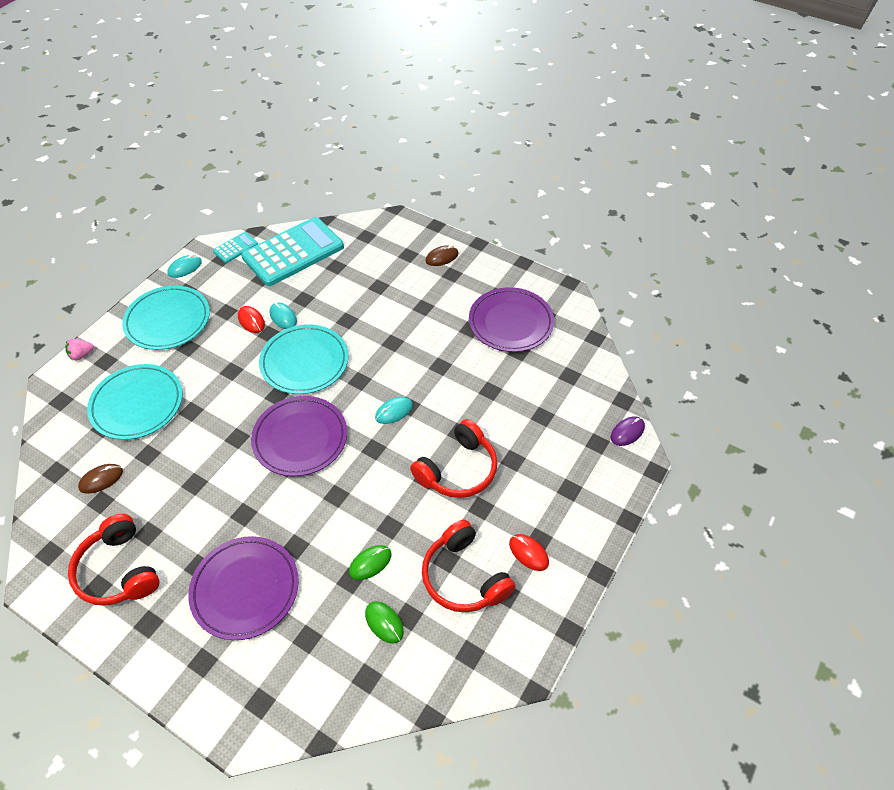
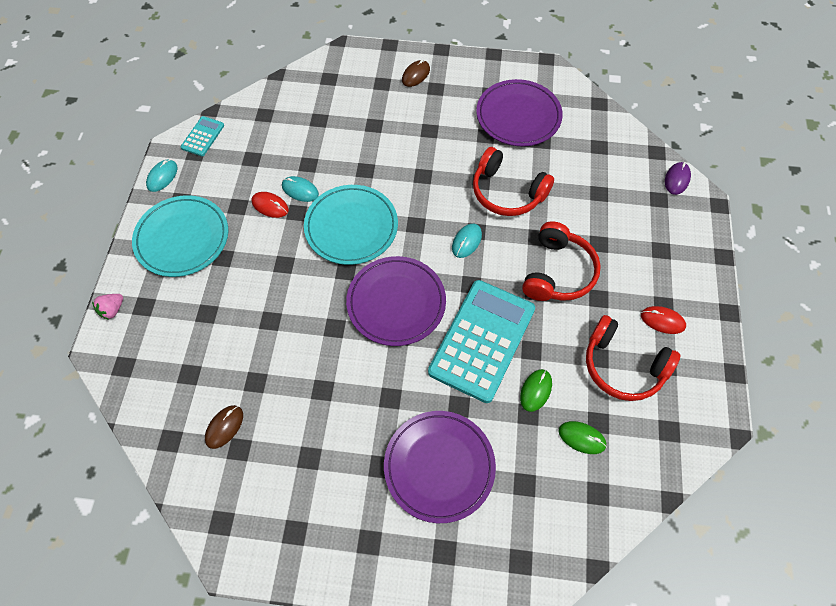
camera: 25 degrees left, 10 degrees up
(118, 570) = (305, 506): red headphones -> red headphones (507, 192)
(137, 404) = (209, 336): turquoise plate -> none
(293, 252) = (266, 120): turquoise calculator -> turquoise calculator (482, 340)

